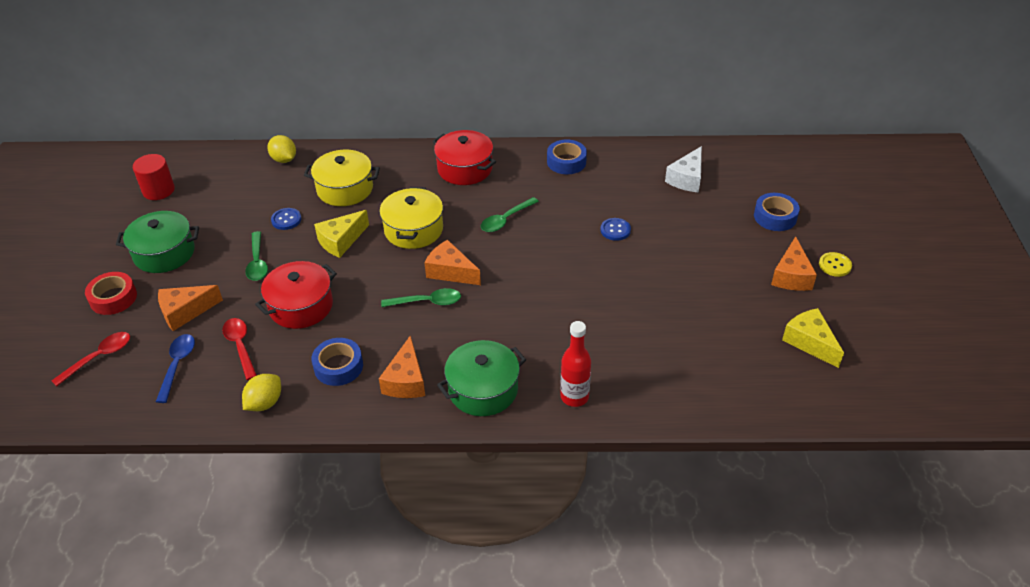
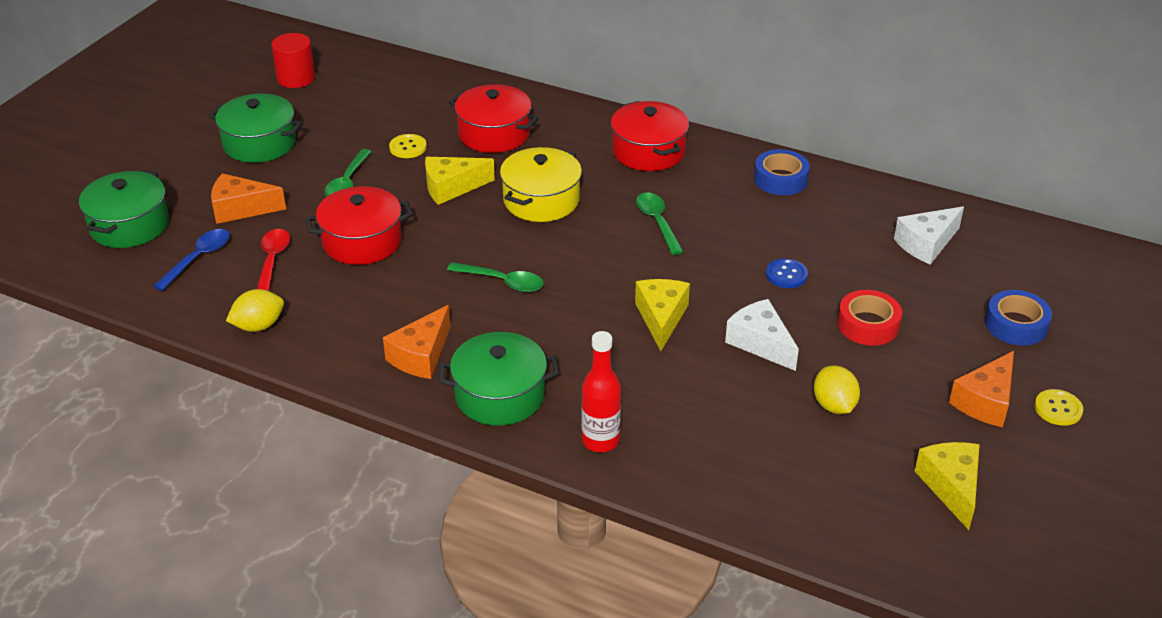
camera: 25 degrees right, 5 degrees down
(99, 357) = (129, 225): red spoon -> green pot
(113, 298) = (180, 172): red tape -> red tape (868, 325)
(284, 159) = (448, 84): yellow lemon -> yellow lemon (834, 405)
(286, 220) = (408, 147): blue button -> yellow button
(338, 366) = (359, 316): blue tape -> none
(345, 189) = (494, 134): yellow pot -> red pot
(450, 272) = (552, 258): orange cheese -> none
(505, 220) = (657, 222): green spoon -> green spoon turned 90 degrees clockwise
(555, 290) = (661, 318): none -> yellow cheese
(631, 285) = (760, 343): none -> white cheese

